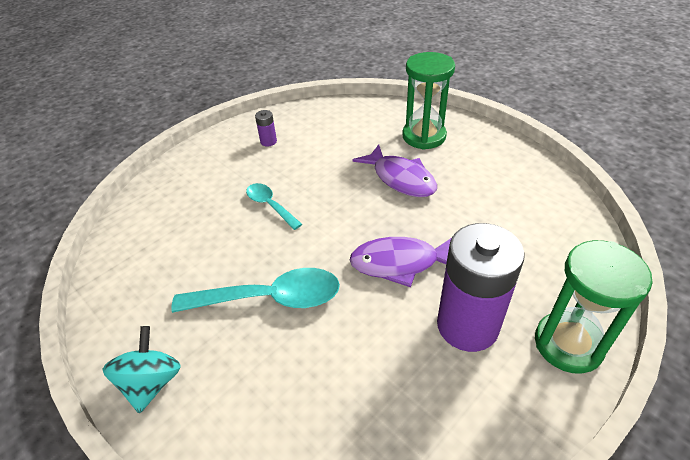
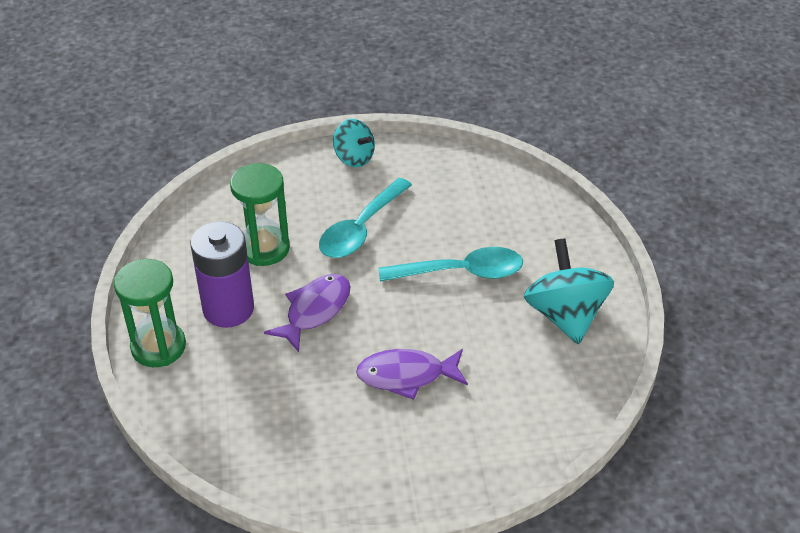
camera: 125 degrees right, 0 degrees up
(268, 141) = (565, 315): purple battery -> turquoise spinning top
(270, 205) = (461, 272): turquoise spoon -> turquoise spoon, size x1.76
(424, 136) = (452, 440): green hourglass -> green hourglass (264, 248)

